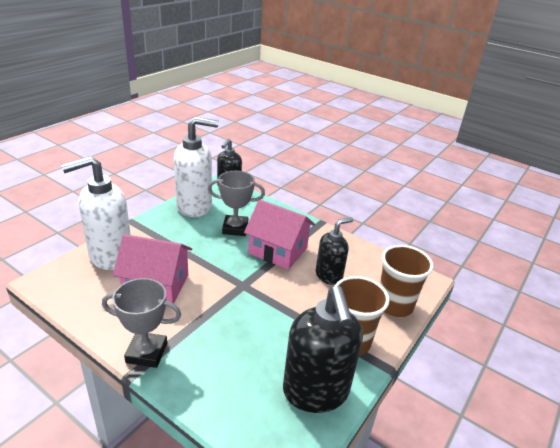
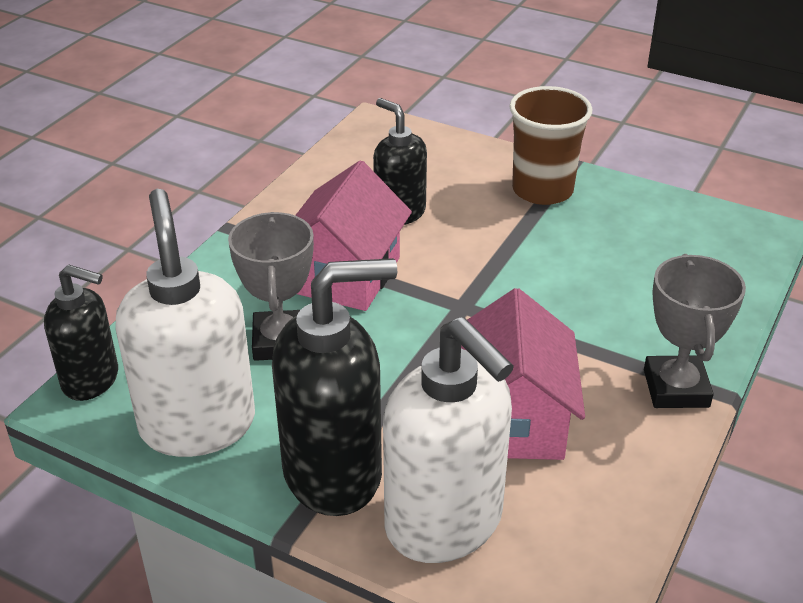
camera: 95 degrees left, 5 degrees up
(315, 392) = (648, 216): black soap dispenser -> black soap dispenser (334, 473)
(394, 305) = (447, 152): brown cup -> none

